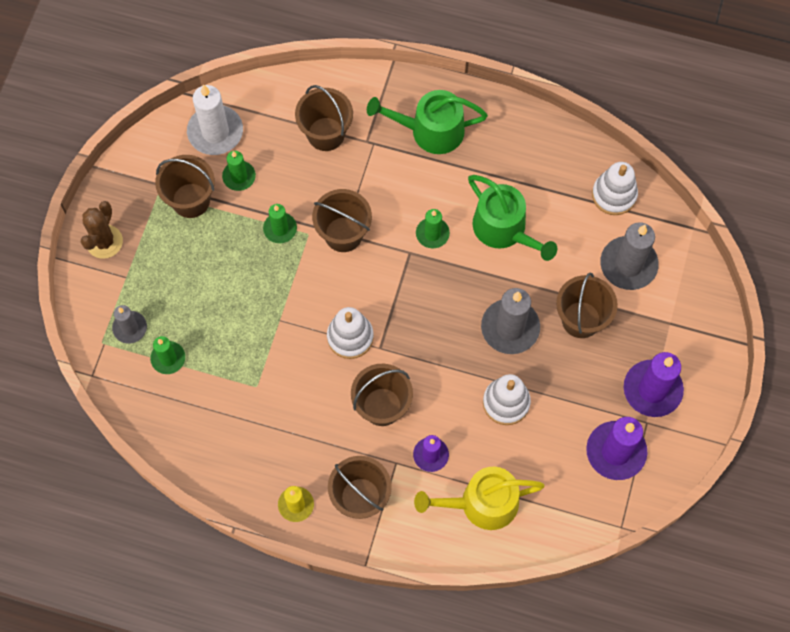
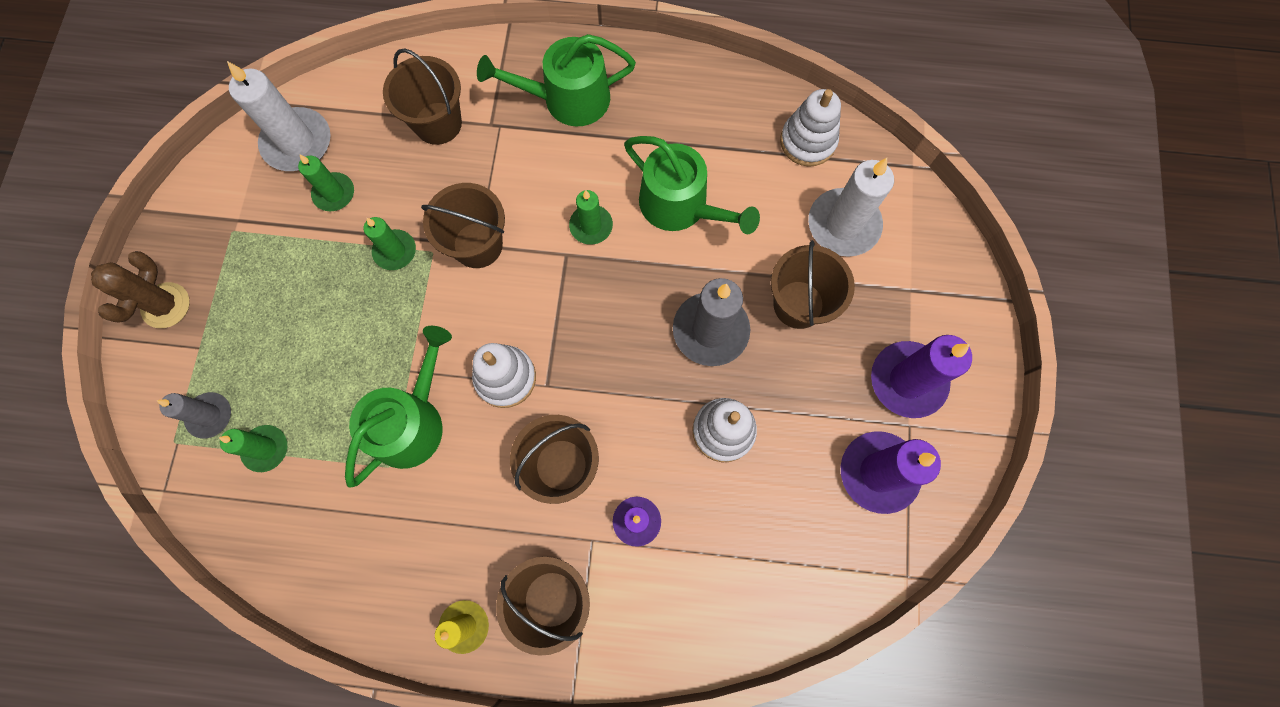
camera: 10 degrees left, 5 degrees up
(191, 200) = (275, 233): brown bucket -> none
(276, 357) = (412, 422): none -> green watering can
(482, 503) = (716, 577): yellow watering can -> none
(628, 265) = (843, 225): grey candle -> white candle

